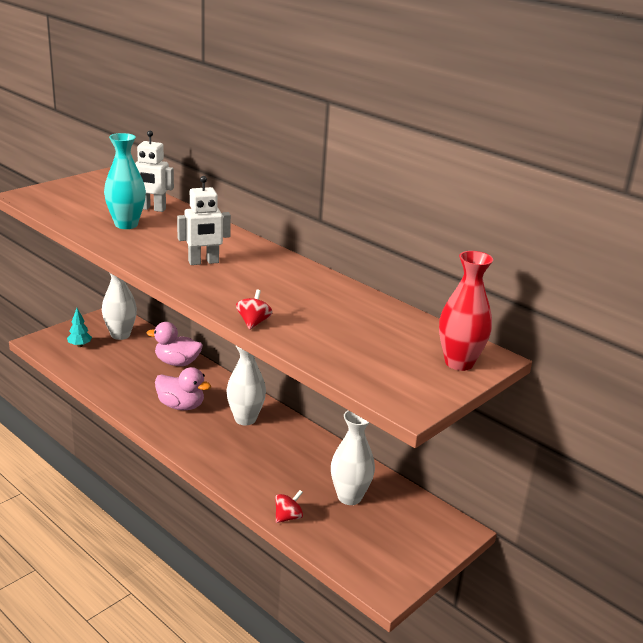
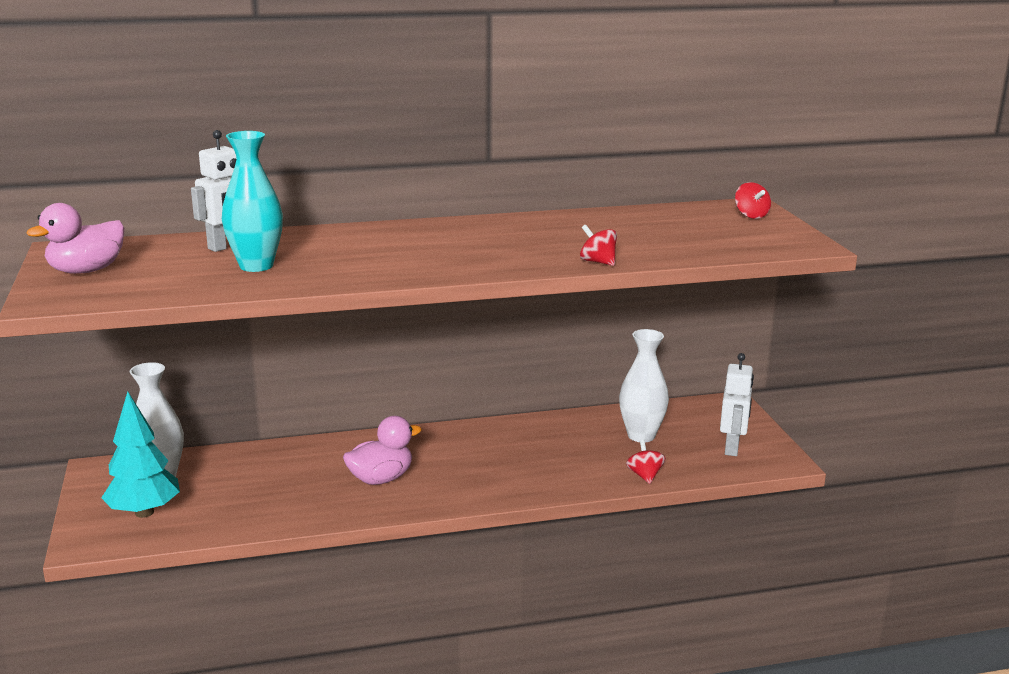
camera: 55 degrees left, 5 degrees down
(80, 345) = (144, 512): turquoise tree -> turquoise tree, size x1.94
(177, 362) = (283, 456): pink duck -> pink duck (86, 271)
(203, 262) = (424, 253): white robot -> white robot (732, 448)
(245, 419) = (452, 448): white vase -> none
(459, 363) = (751, 215): red vase -> red spinning top

